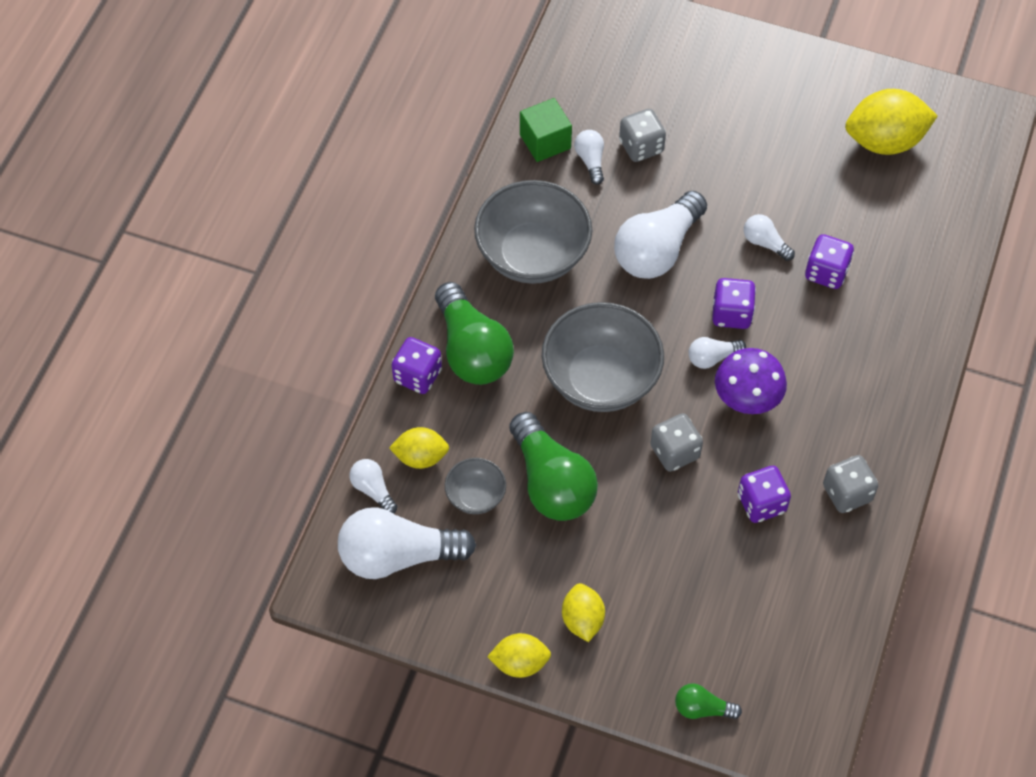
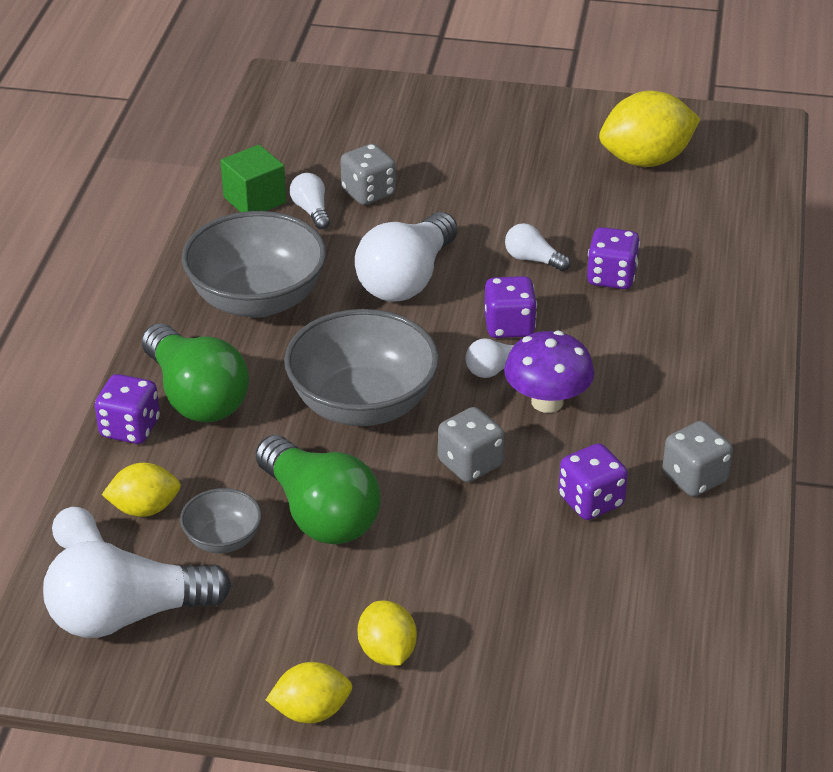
camera: 10 degrees left, 20 degrees down
(702, 708) = (568, 729): green light bulb -> none

